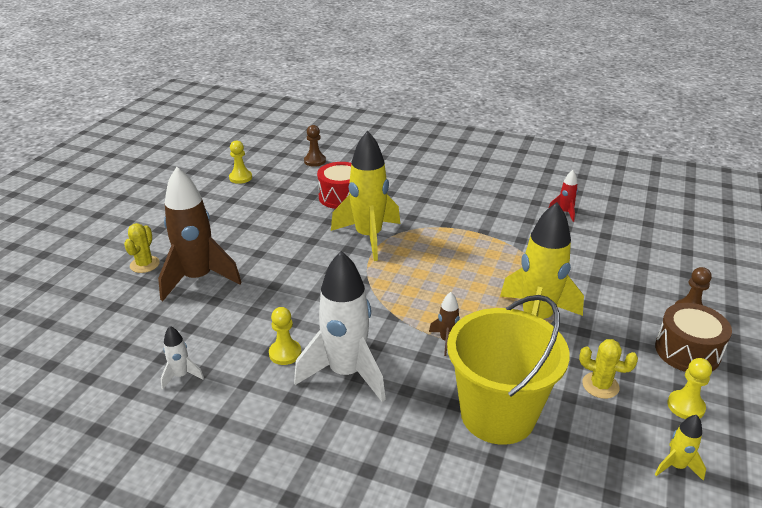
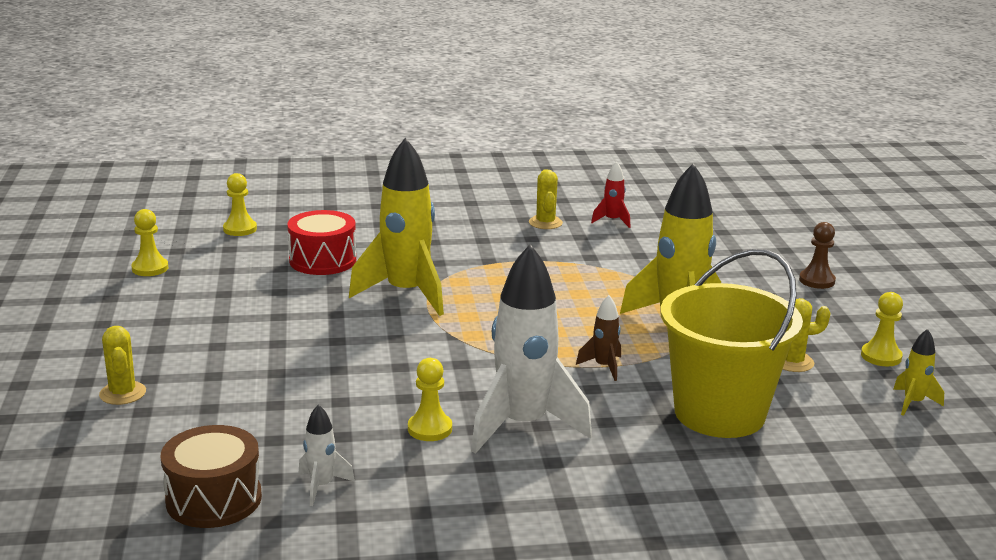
camera: 30 degrees left, 10 degrees down
(198, 279) = (224, 388): brown rocket -> none
(315, 161) = (240, 229): brown pawn -> yellow pawn
(513, 202) = (545, 223): none -> yellow cactus
(687, 351) = (844, 313): brown drum -> brown drum (214, 499)

